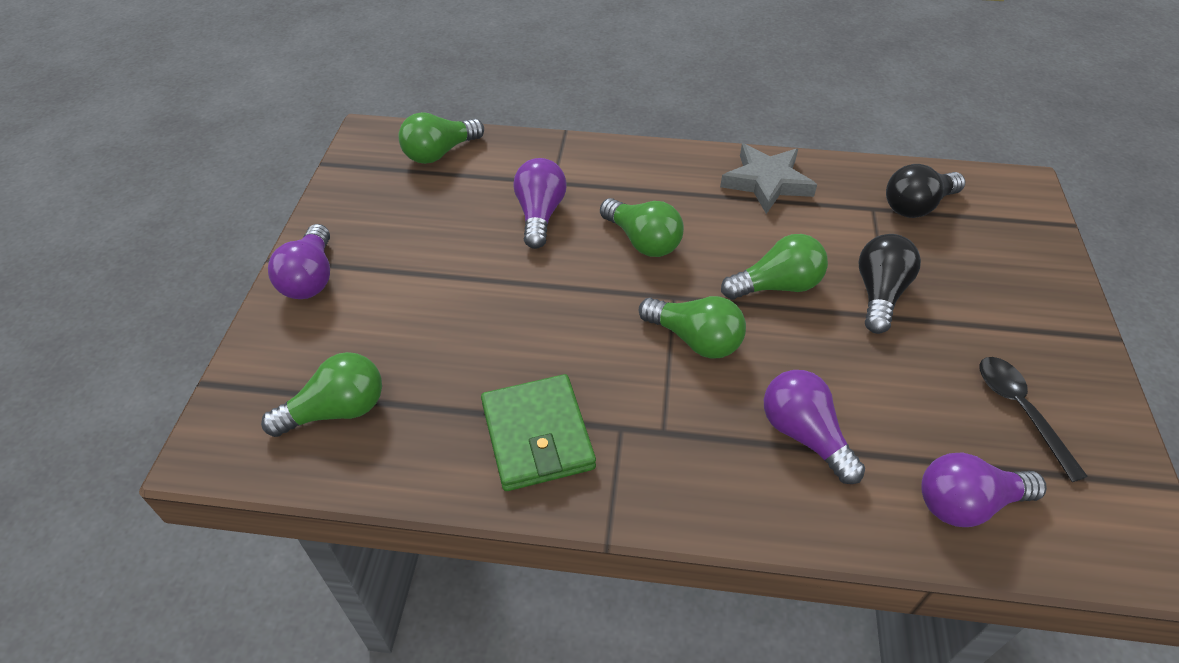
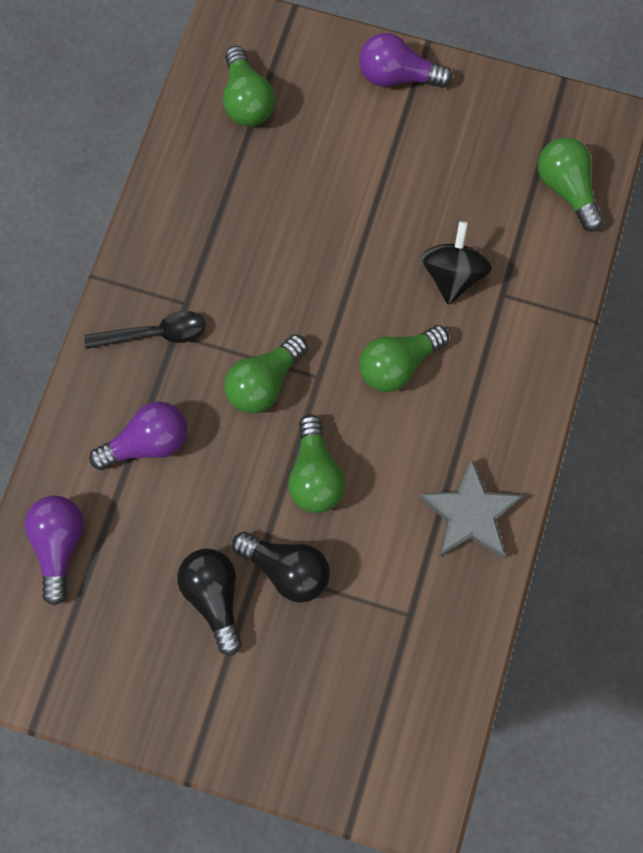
camera: 100 degrees right, 25 degrees up
(537, 436) = (192, 240): green wallet -> none
(540, 214) = (452, 275): purple light bulb -> black spinning top
(916, 206) = (405, 665): black light bulb -> black light bulb (214, 596)
(1020, 411) = (130, 634): black spoon -> black spoon (155, 333)

